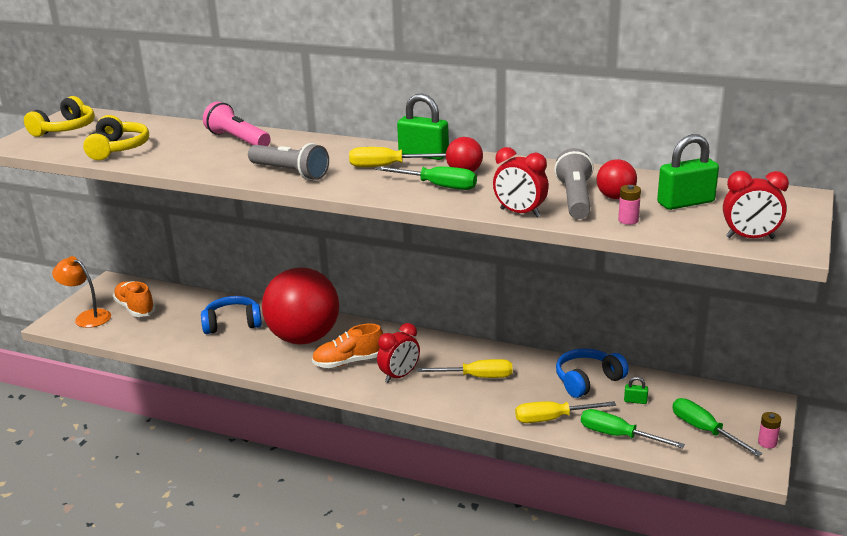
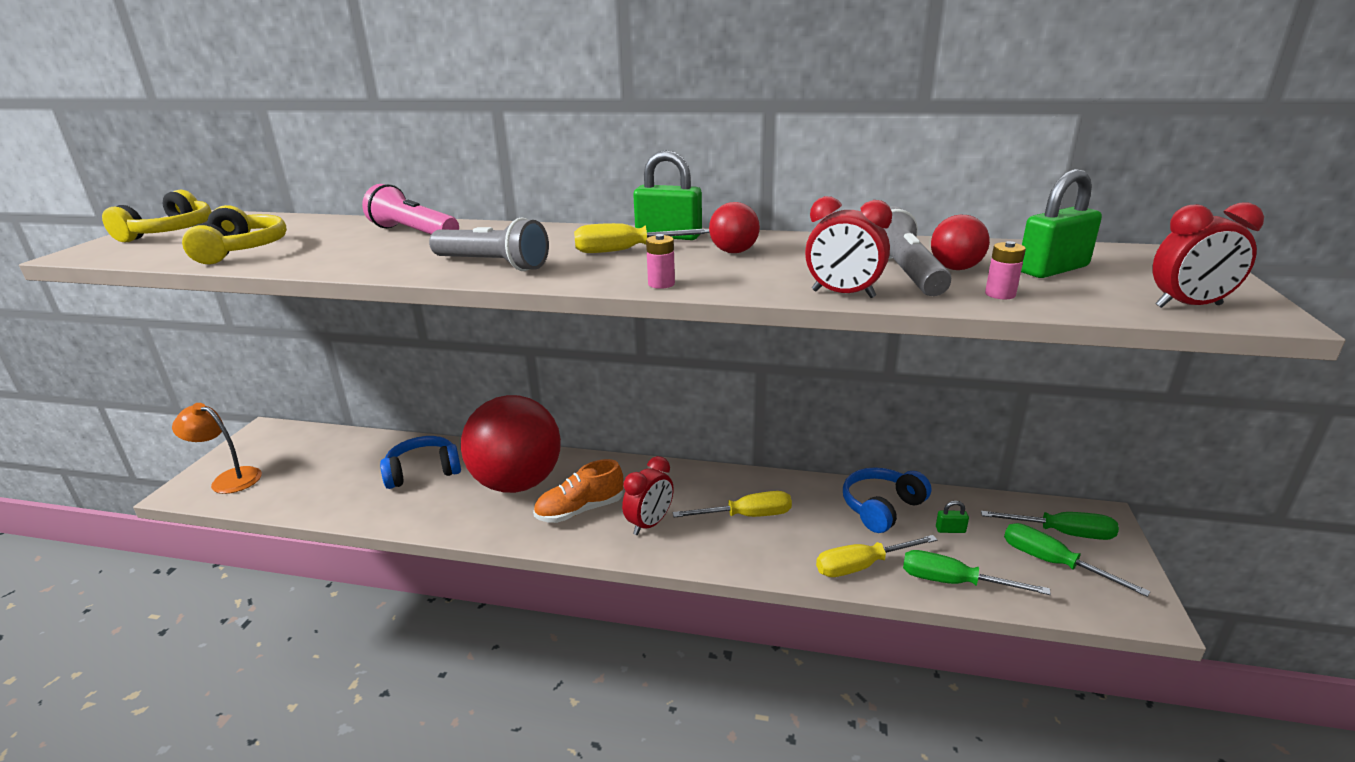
camera: 10 degrees left, 0 degrees up
(135, 308) = (294, 462): orange shoe -> none
(438, 186) = (707, 269): green screwdriver -> green screwdriver (1062, 533)
(767, 443) = (1135, 572): pink battery -> pink battery (661, 284)

